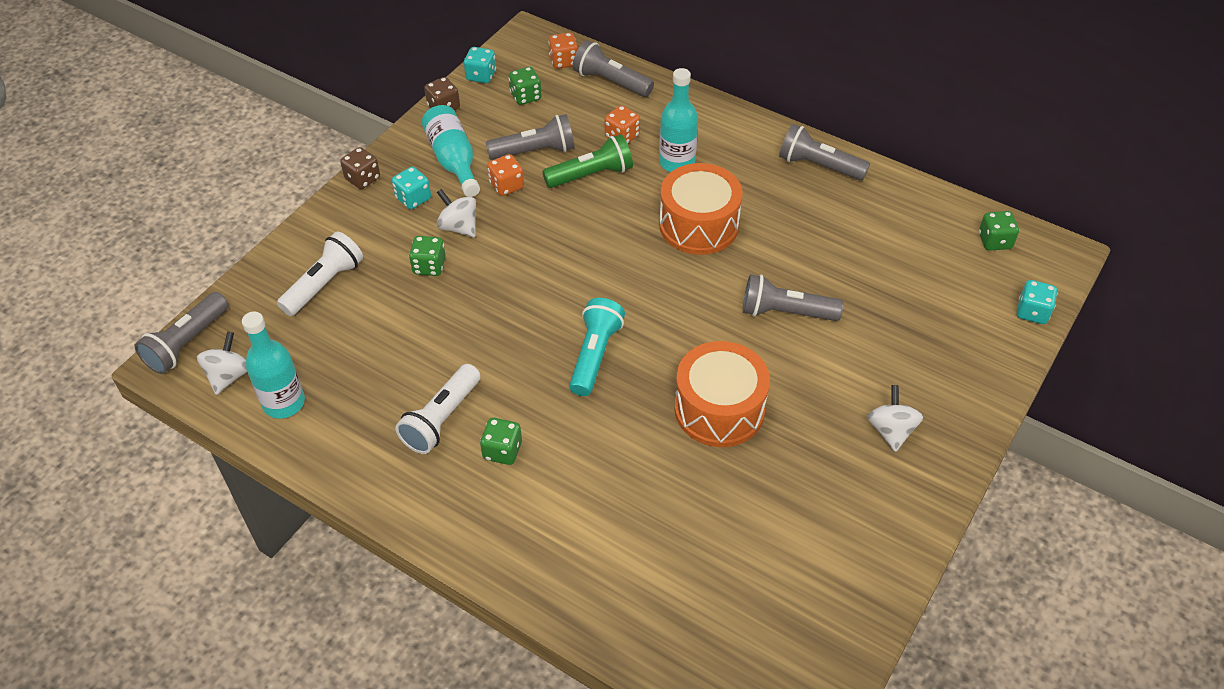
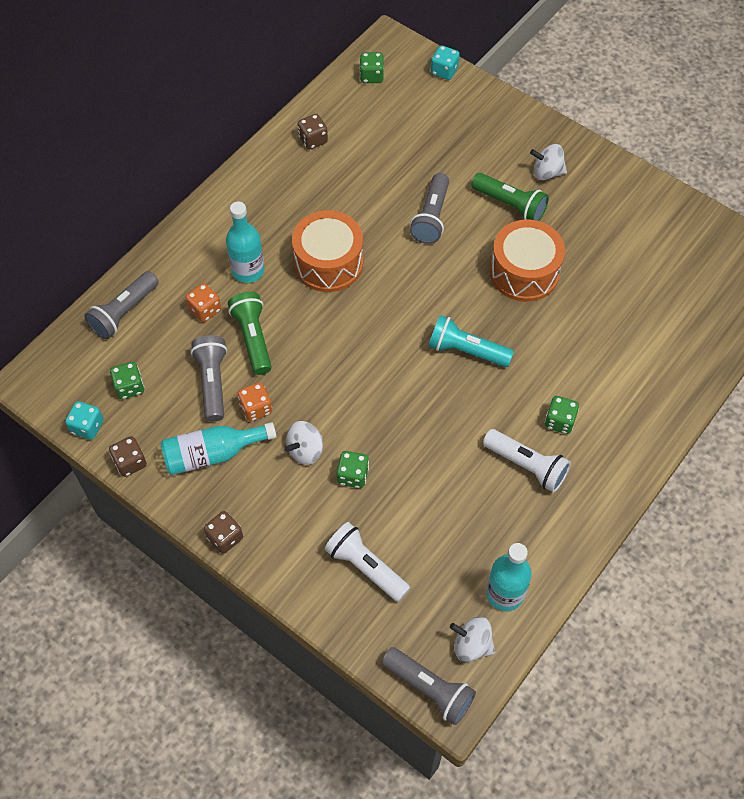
camera: 85 degrees left, 10 degrees up
(413, 198) = (261, 490): turquoise dice -> none
(564, 61) = (82, 351): orange dice -> none
(818, 166) = (270, 170): grey flashlight -> none
(824, 391) = (510, 205): none -> green flashlight
(874, 197) = (313, 140): none -> brown dice

